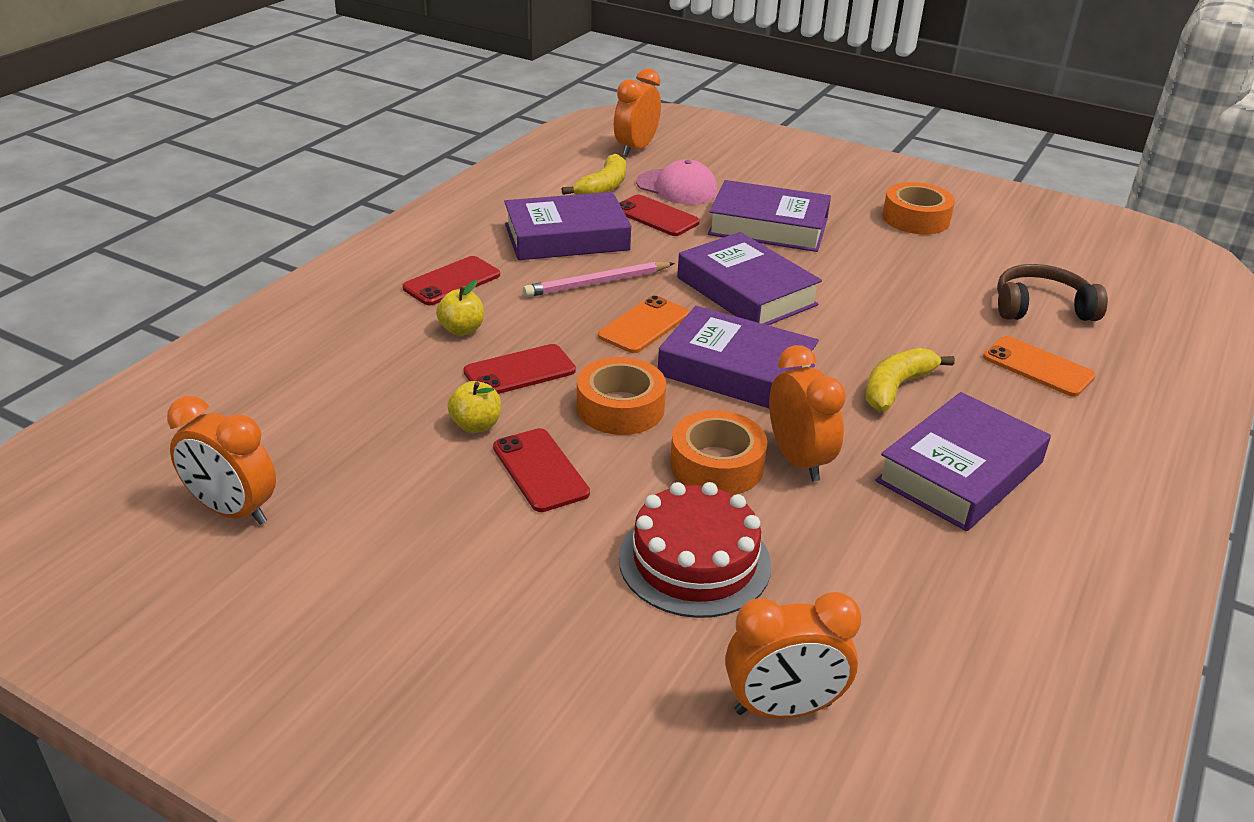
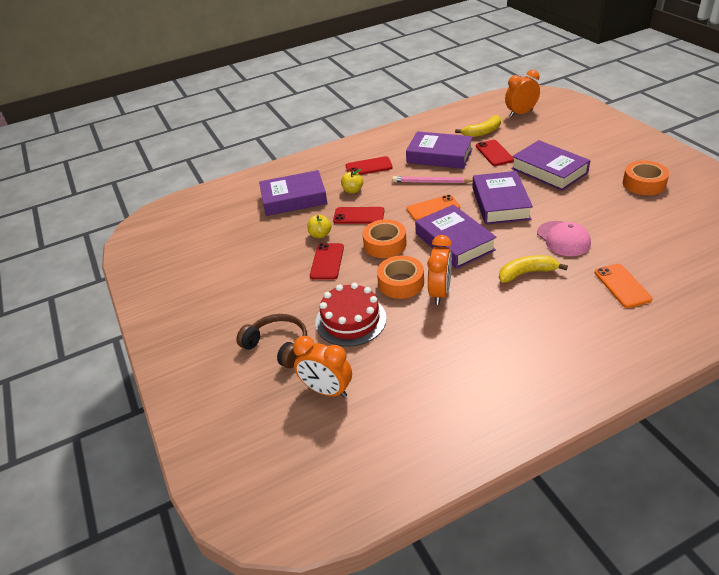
camera: 40 degrees right, 5 degrees up
(233, 511) = (210, 243): orange clock -> none
(677, 187) = (521, 139): pink cap -> pink cap (563, 239)
(960, 472) = (514, 324): purple book -> purple book (294, 198)
(1041, 307) = (665, 253): brown headphones -> brown headphones (278, 346)

